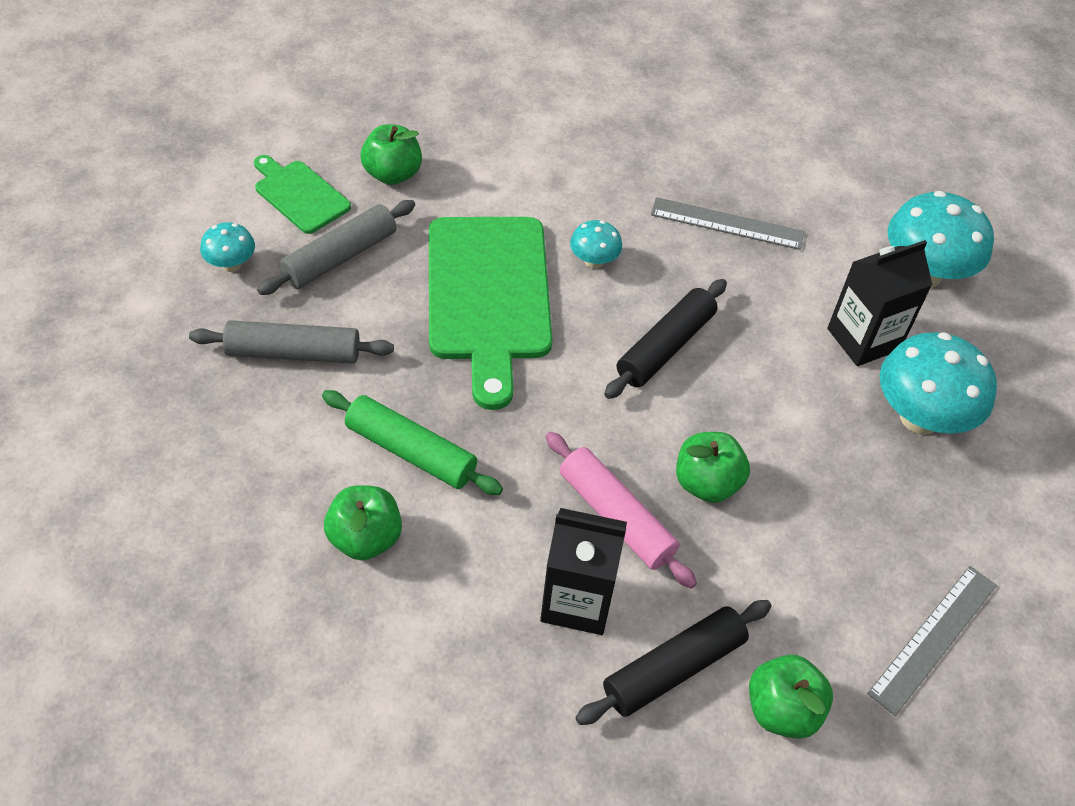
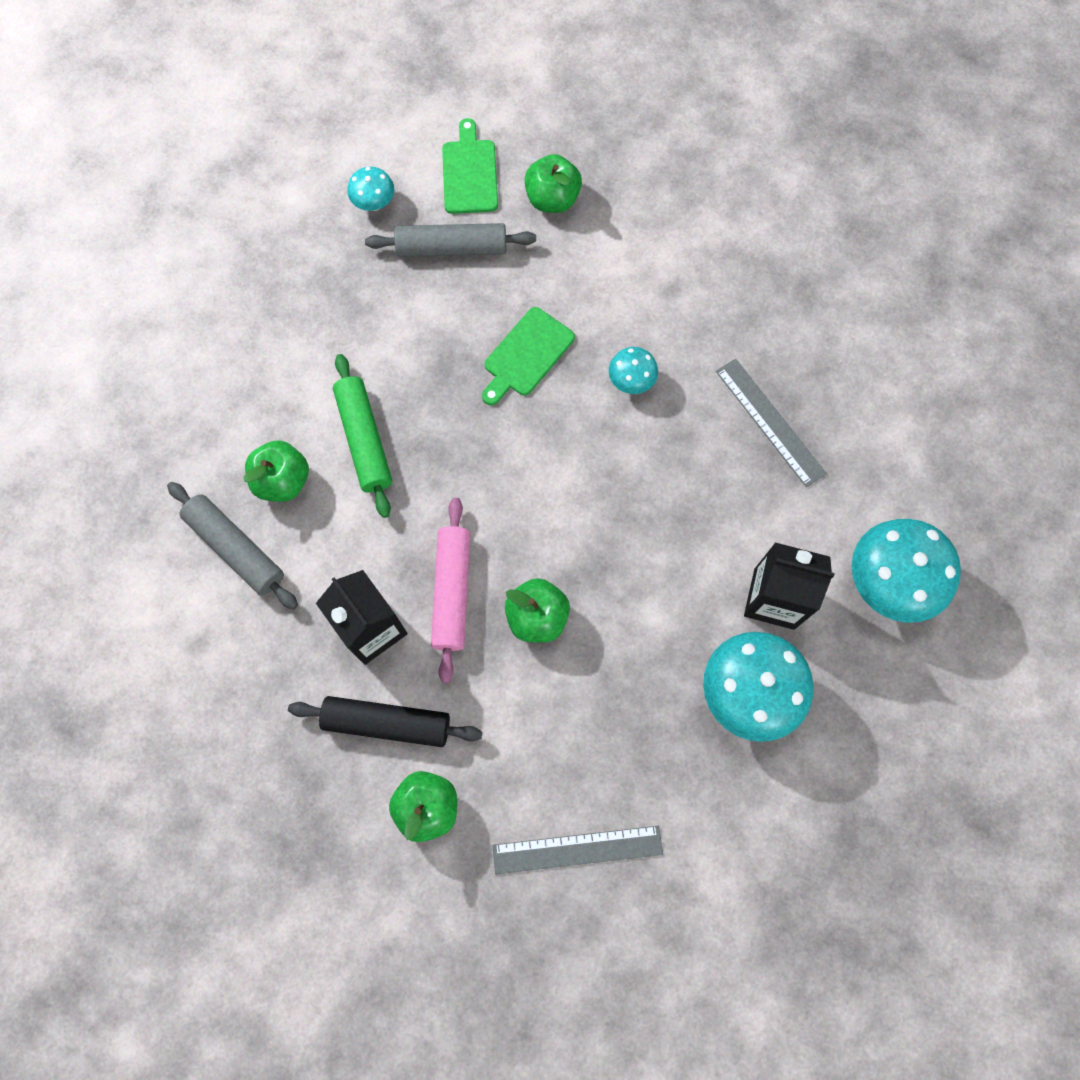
camera: 45 degrees right, 20 degrees up
(294, 352) = (355, 306): grey rolling pin -> grey rolling pin (236, 548)
(489, 296) = (526, 355): green cutting board -> green cutting board, size x0.52
(665, 347) = (613, 491): black rolling pin -> none

